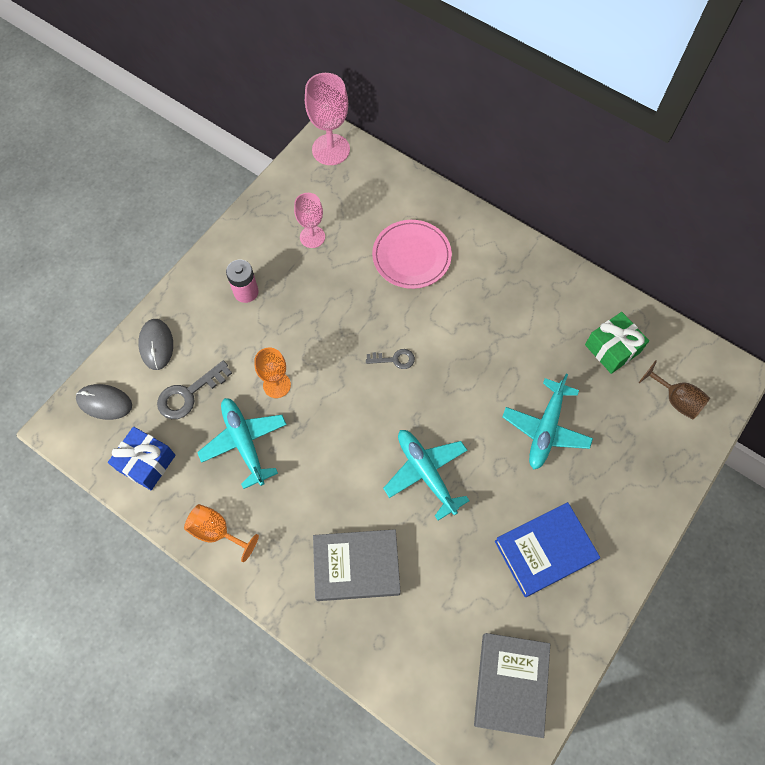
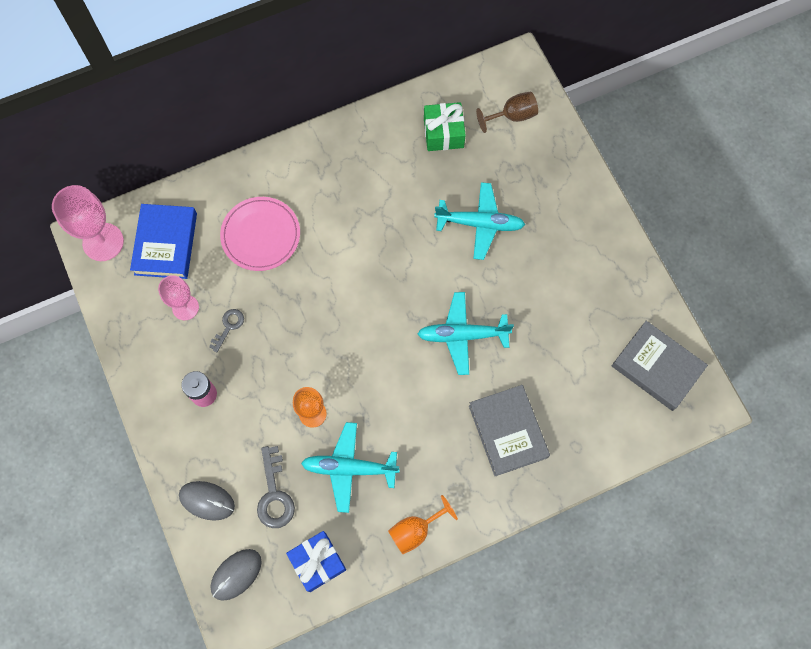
camera: 60 degrees left, 5 degrees up
(356, 566) = (507, 431): grey book -> grey book turned 45 degrees counterclockwise
(394, 359) = (349, 304): grey key -> grey key (228, 327)
(544, 550) = (574, 283): blue book -> blue book (165, 244)
(546, 429) = (480, 223): turquoise plane -> turquoise plane turned 45 degrees counterclockwise

